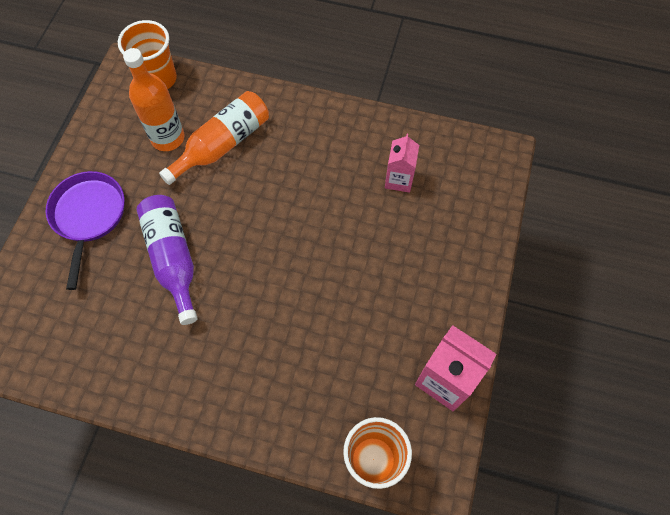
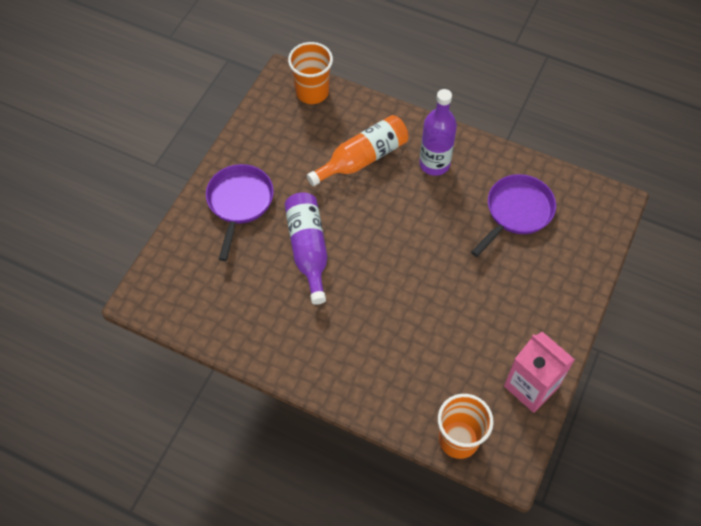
camera: 10 degrees right, 5 degrees down
(168, 138) = (314, 146): orange bottle -> none
(302, 139) = (434, 164): none -> purple bottle
(399, 179) = (516, 212): pink carton -> purple pan

